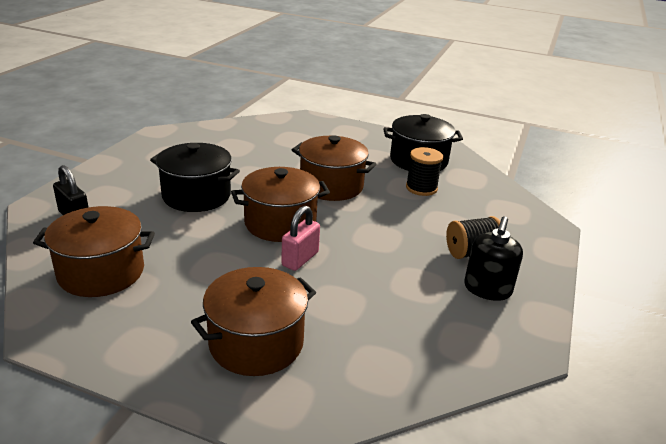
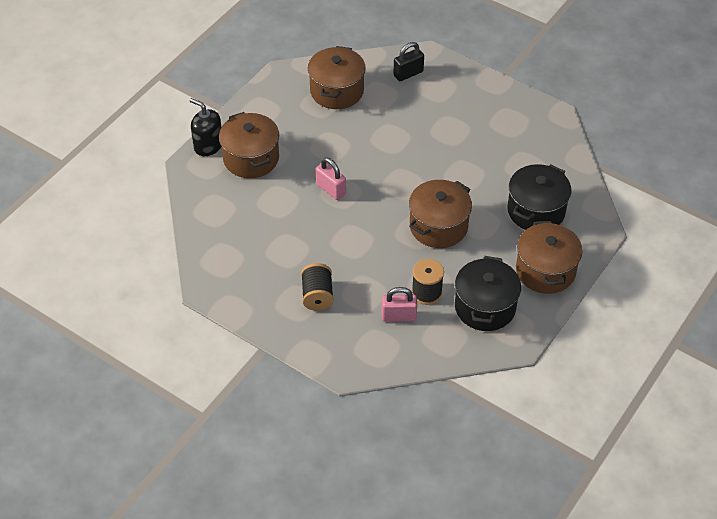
camera: 105 degrees right, 20 degrees up
(196, 196) = (431, 138): black pot -> black pot (536, 211)
(280, 223) = (381, 184): brown pot -> brown pot (545, 271)
(461, 201) = (398, 316): none -> pink padlock
(487, 289) = (271, 289): black soap dispenser -> black soap dispenser (208, 146)

